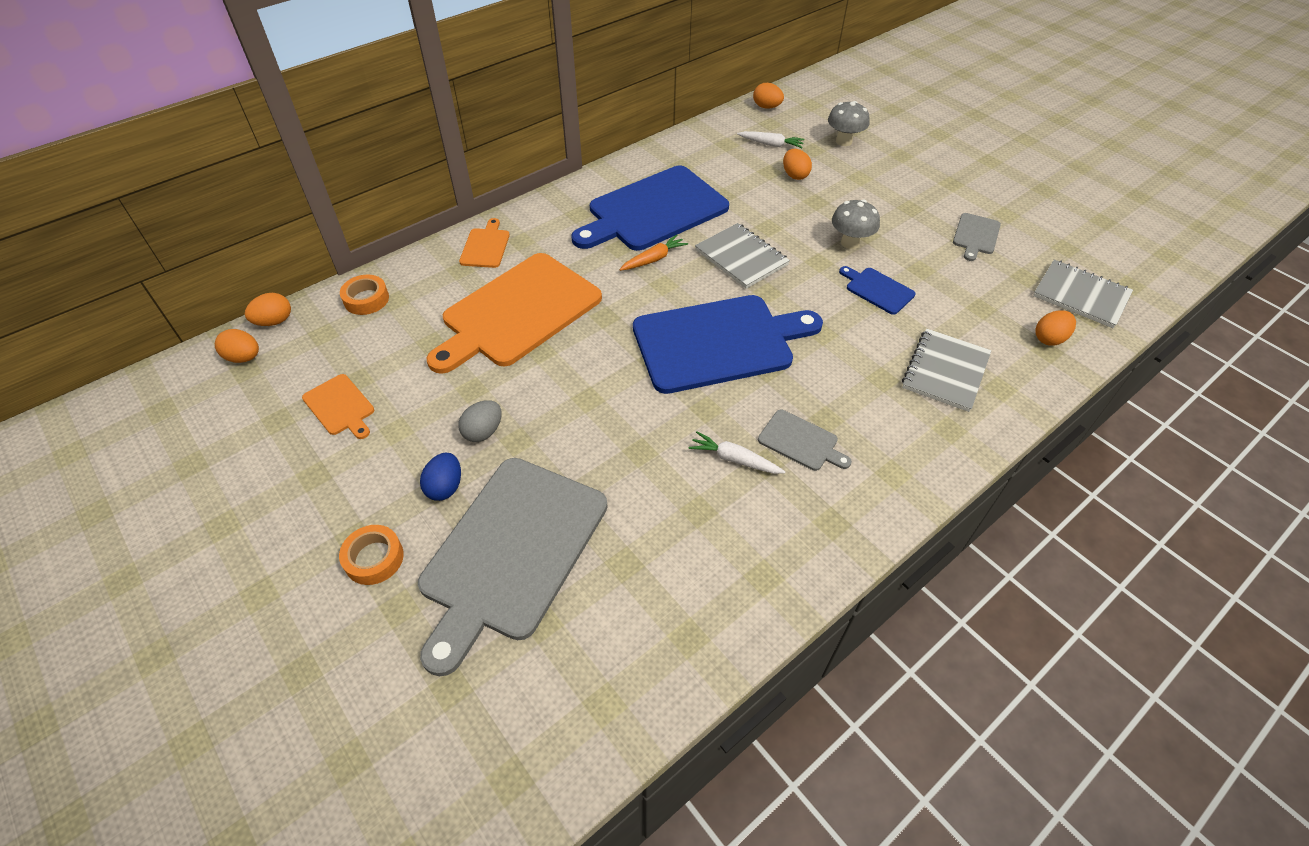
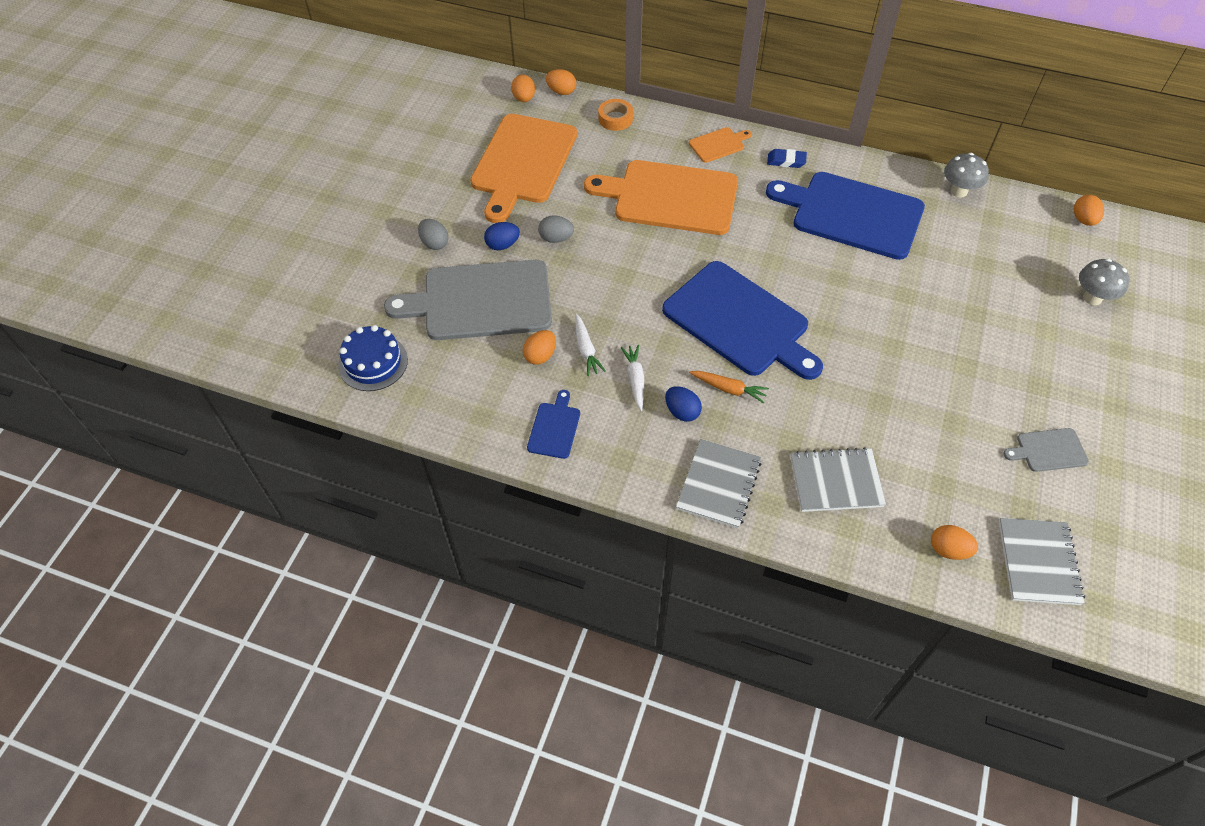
camera: 60 degrees right, 5 degrees up
(340, 406) = (523, 163): orange cutting board -> orange cutting board, size x2.29
(374, 558) = (434, 243): orange tape -> grey egg
(511, 734) = (373, 362): none -> blue cake
(553, 216) = (786, 161): none -> blue eraser
(654, 259) = (795, 242): orange carrot -> orange carrot (728, 389)
(741, 257) = (849, 294): grey notebook -> grey notebook (718, 485)
(771, 144) = (1026, 248): white carrot -> white carrot (586, 349)
(794, 175) = (998, 283): orange egg -> orange egg (540, 356)
(801, 441) = (682, 412): grey cutting board -> blue egg
(850, 243) = (940, 358): grey mushroom -> grey mushroom (958, 191)
(877, 290) = (895, 400): blue cutting board -> blue cutting board (554, 428)

